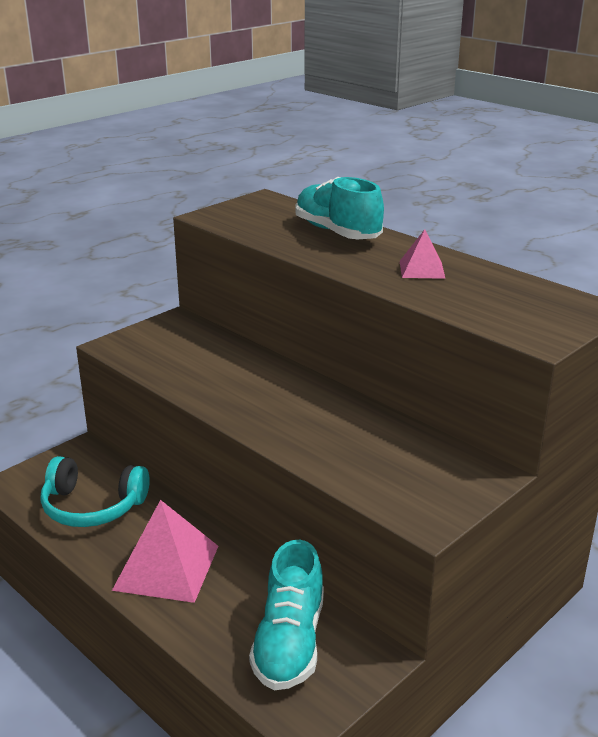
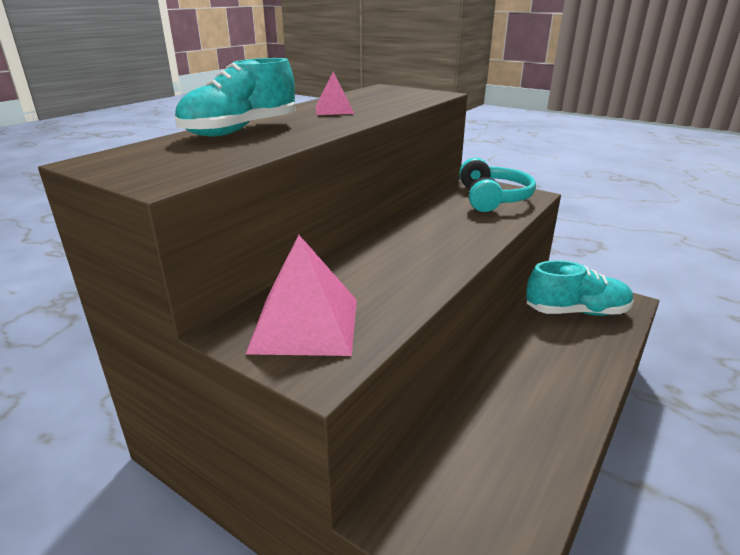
camera: 100 degrees left, 0 degrees up
(92, 507) = (498, 464): turquoise headphones -> turquoise headphones (493, 198)
(166, 567) = (550, 382): pink pyramid -> pink pyramid (305, 324)

